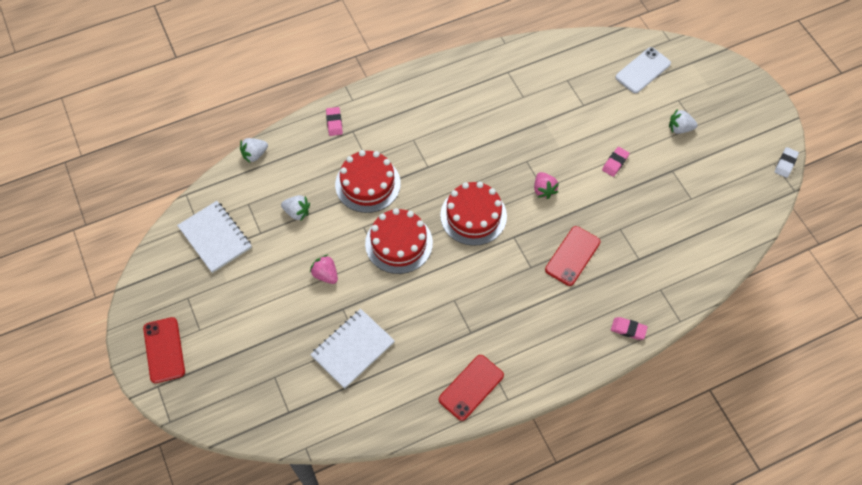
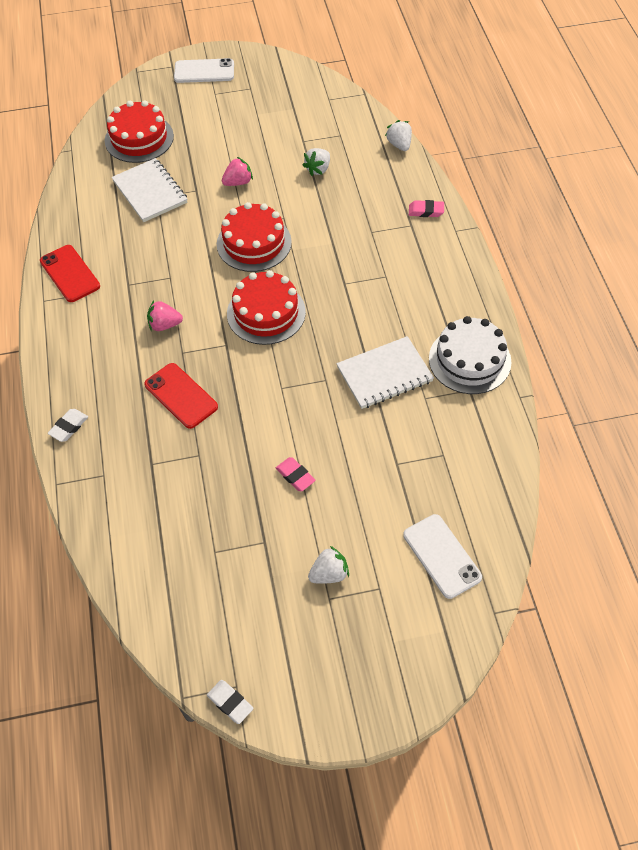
camera: 105 degrees right, 5 degrees down
(164, 350) = (204, 71): red phone -> white phone
(215, 237) = (308, 110): white notebook -> white notebook (384, 374)
(368, 184) = (336, 228): red cake -> red cake (139, 138)
(481, 75) = (469, 360): none -> white cake
(544, 190) = (279, 388): pink strawberry -> pink strawberry (164, 325)
(628, 329) = (69, 427): pink eraser -> white eraser
(679, 128) = (329, 574): white strawberry -> white strawberry turned 45 degrees clockwise

